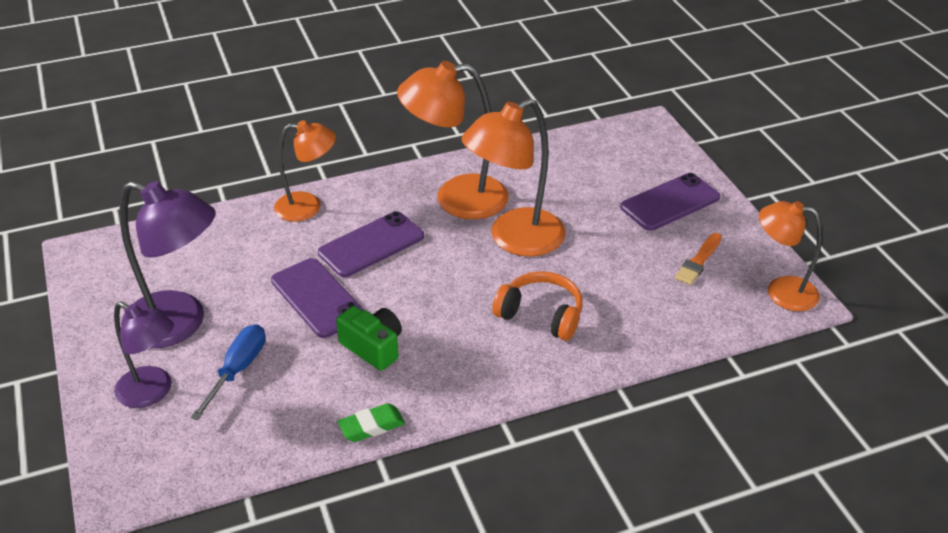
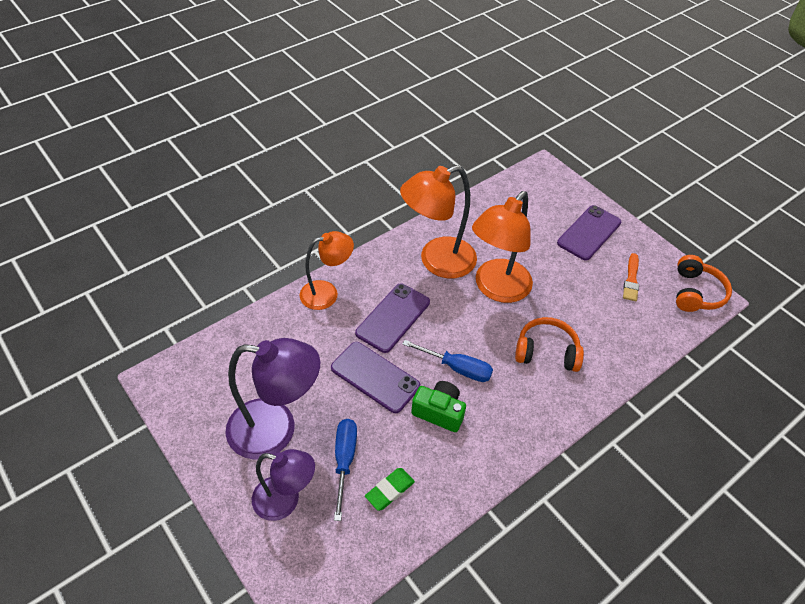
camera: 20 degrees left, 10 degrees up
(371, 426) = (472, 484): green eraser -> green eraser (390, 490)
(420, 309) = (457, 368): none -> blue screwdriver
(781, 291) = (696, 292): orange lamp -> orange headphones

